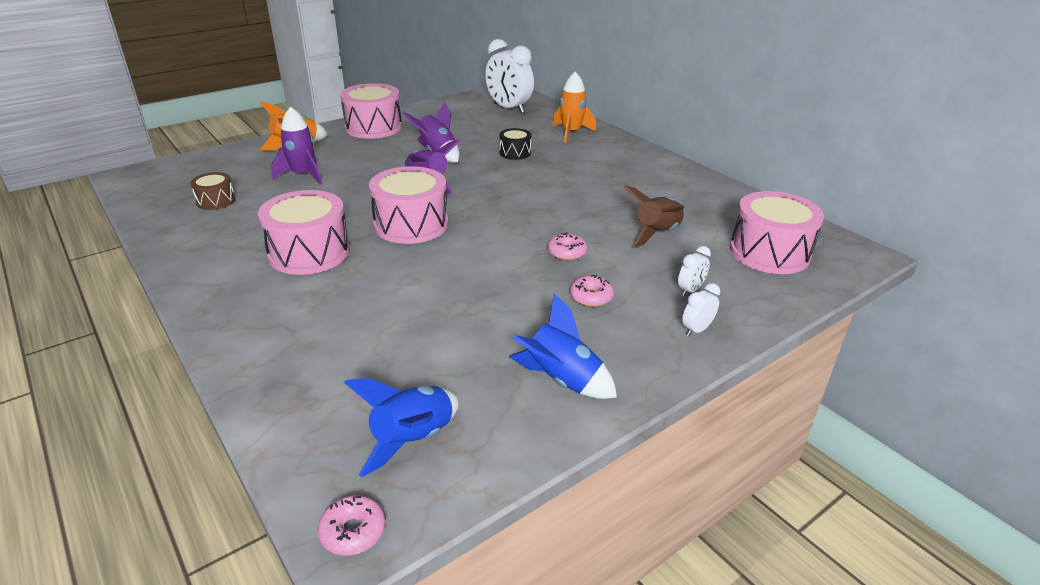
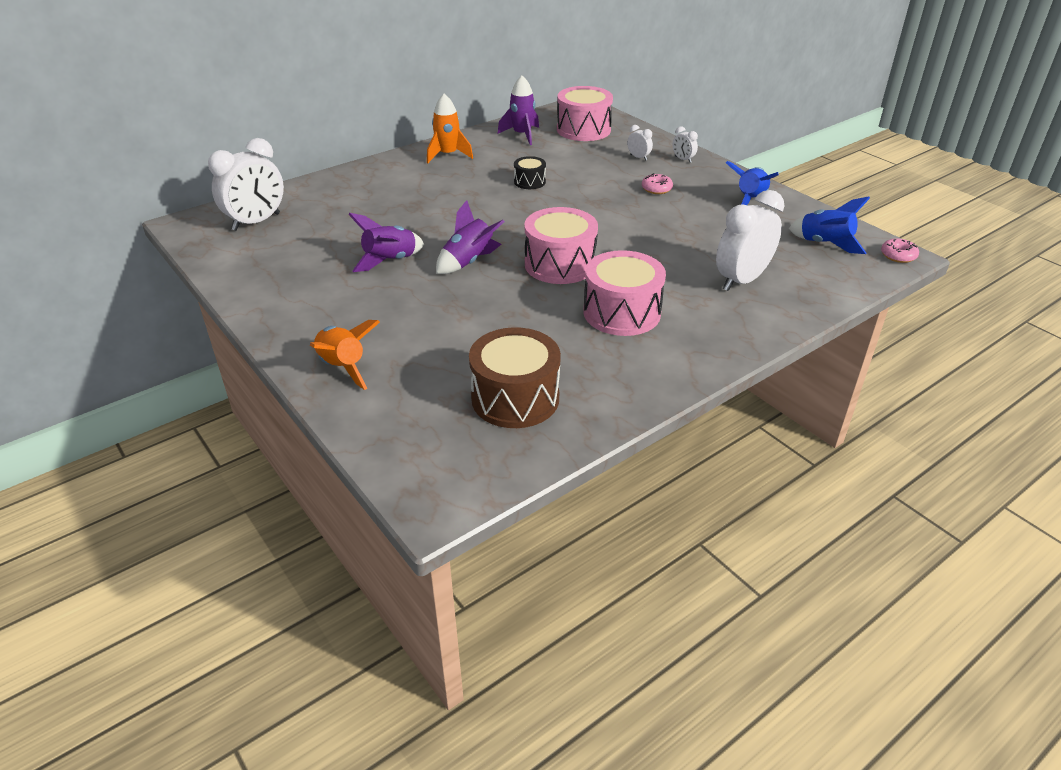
camera: 90 degrees left, 5 degrees up
(216, 201) = (515, 398): brown drum -> brown drum, size x1.91
(303, 175) = (443, 345): purple rocket -> purple rocket (522, 135)
(339, 338) = (741, 280): none -> white clock
(373, 127) = (293, 312): pink drum -> none
(515, 153) = (396, 217): black drum -> black drum (529, 182)
(567, 252) = (597, 195): pink donut -> none
(571, 133) = (346, 188): orange rocket -> orange rocket (448, 155)
(657, 234) = (562, 162): brown rocket -> none

